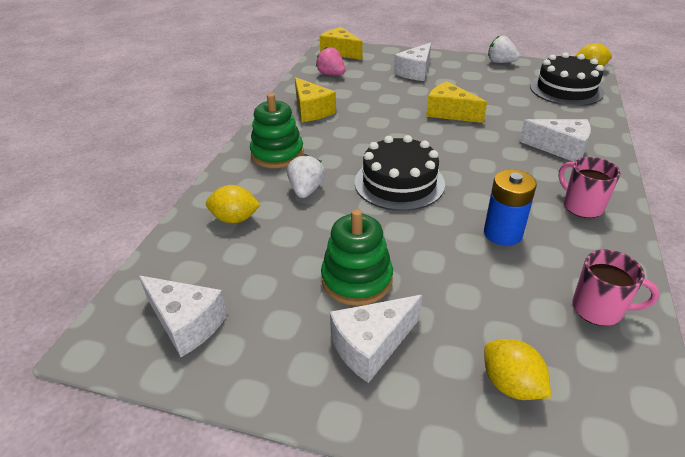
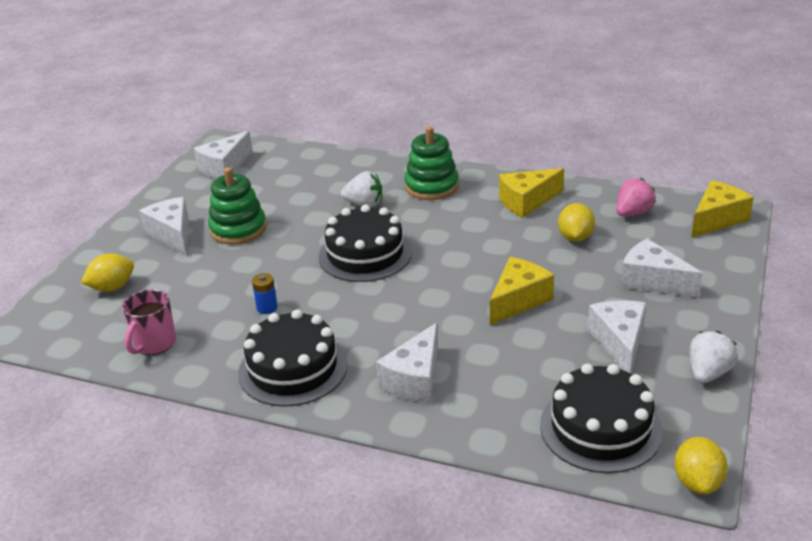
camera: 95 degrees right, 5 degrees down
(235, 219) = (331, 174): yellow lemon -> yellow lemon (575, 237)
(484, 83) = (619, 343): none -> white cheese
(503, 233) = (267, 308): blue battery -> blue battery, size x0.56
(581, 206) = (293, 368): pink mug -> black cake

